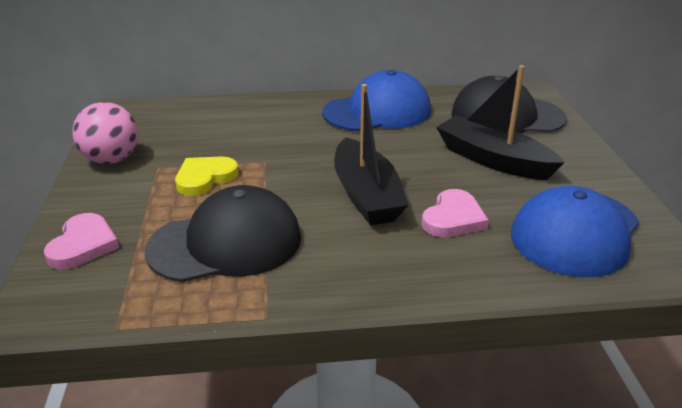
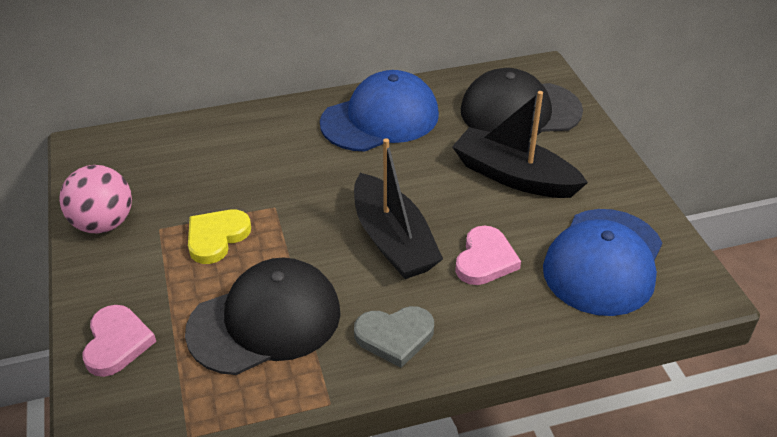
camera: 10 degrees left, 10 degrees up
(348, 269) = (395, 336): none -> grey heart

